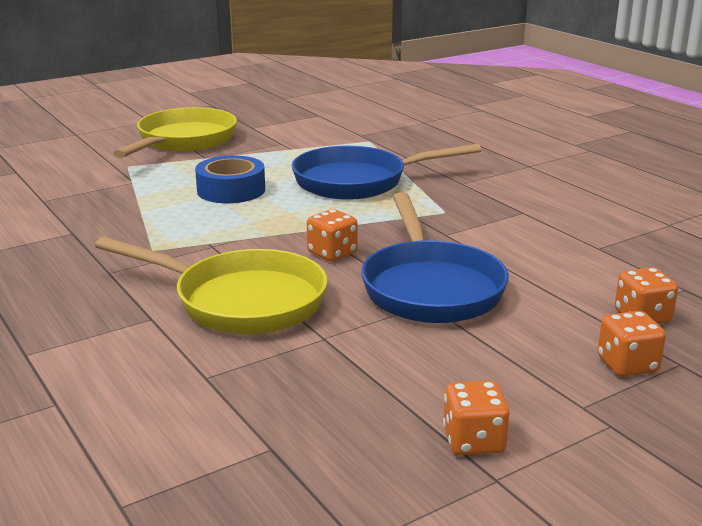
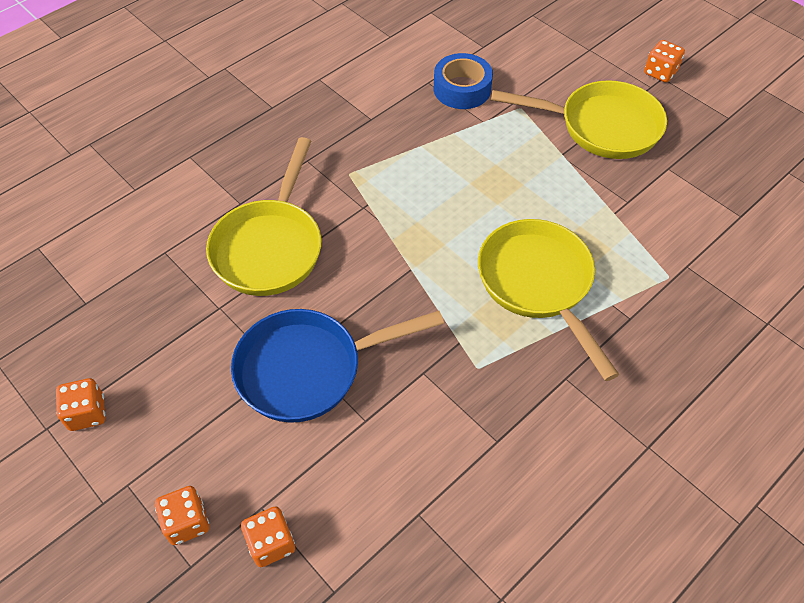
camera: 80 degrees right, 30 degrees up
(231, 190) = (485, 191): blue tape -> blue tape (462, 89)
(332, 253) = (364, 289): orange dice -> orange dice (660, 72)
(358, 181) = (538, 284): blue pan -> yellow pan

